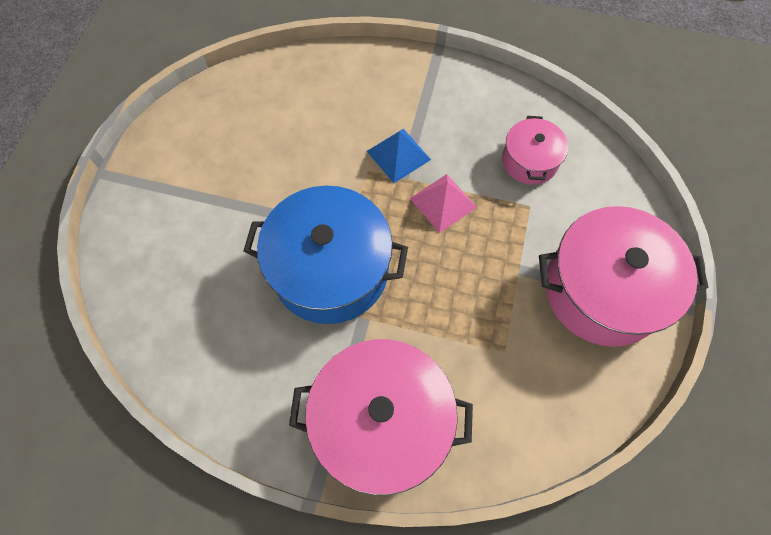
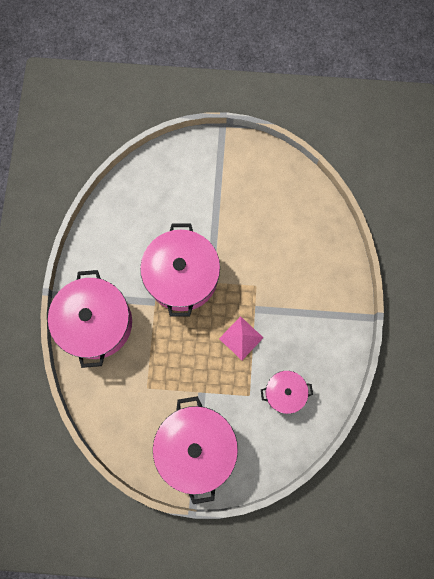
camera: 80 degrees right, 10 degrees up
(330, 269) = (182, 276): blue pot -> pink pot
(398, 155) = (271, 303): blue pyramid -> none

